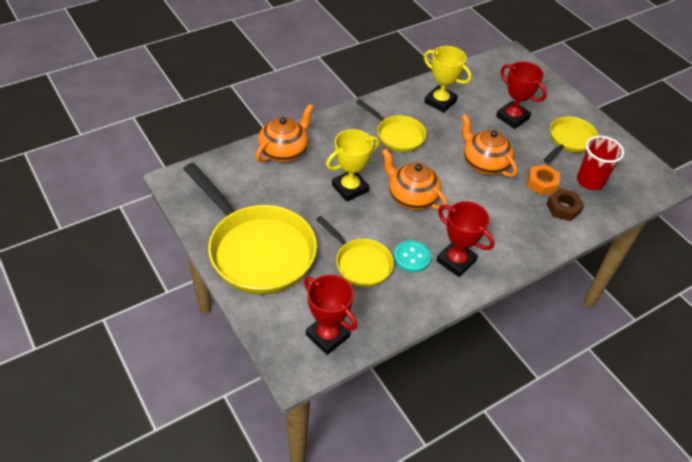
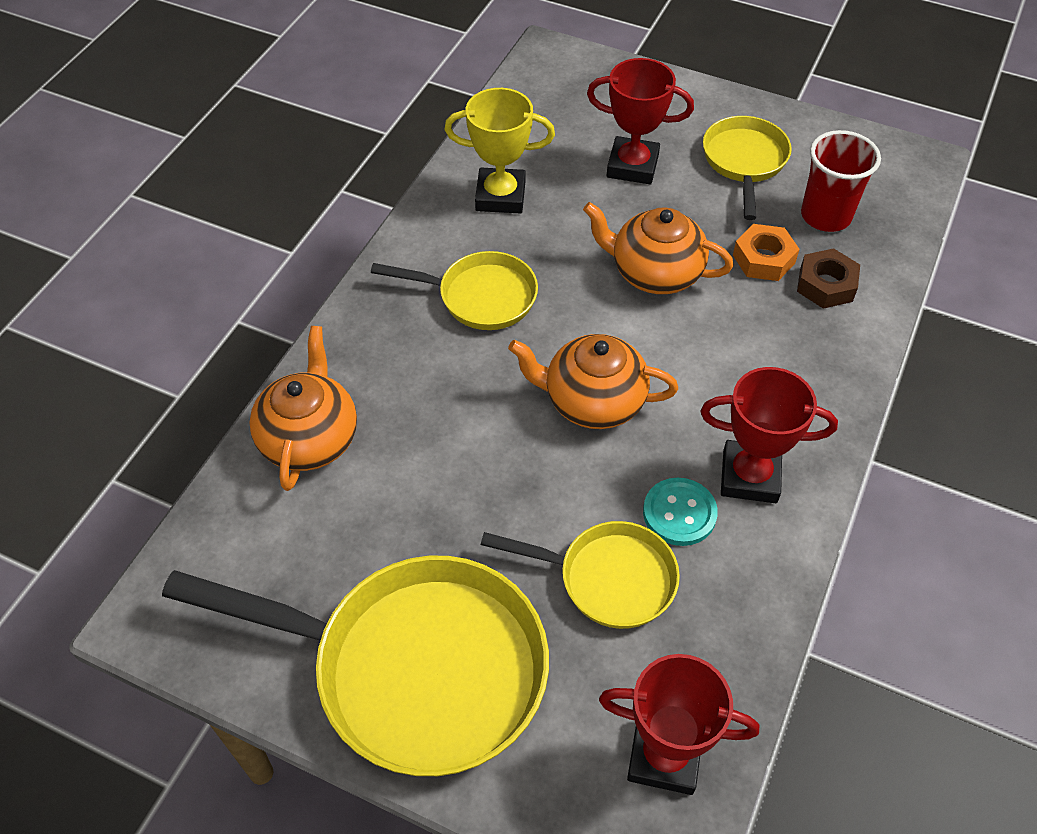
camera: 30 degrees left, 5 degrees up
(350, 188) = (480, 444): yellow trophy -> none

